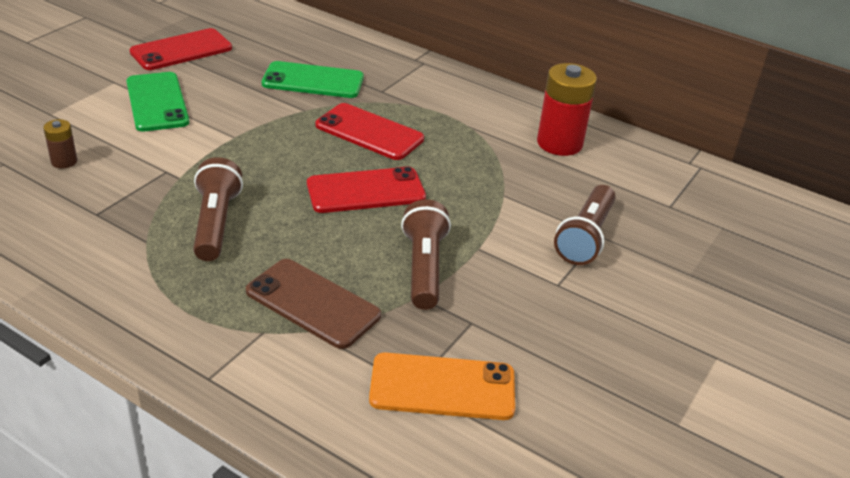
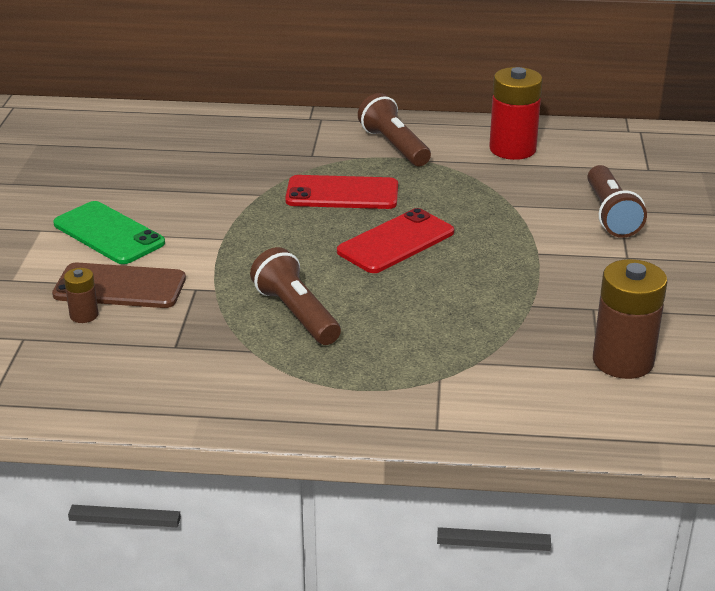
camera: 25 degrees left, 5 degrees down
(181, 50) = (72, 179): red phone -> none
(312, 303) = (455, 343): brown phone -> brown phone (120, 287)
(313, 81) = (237, 166): green phone -> none
(423, 268) = (512, 283): brown flashlight -> brown flashlight (394, 146)
(442, 387) = (623, 361): orange phone -> brown battery

